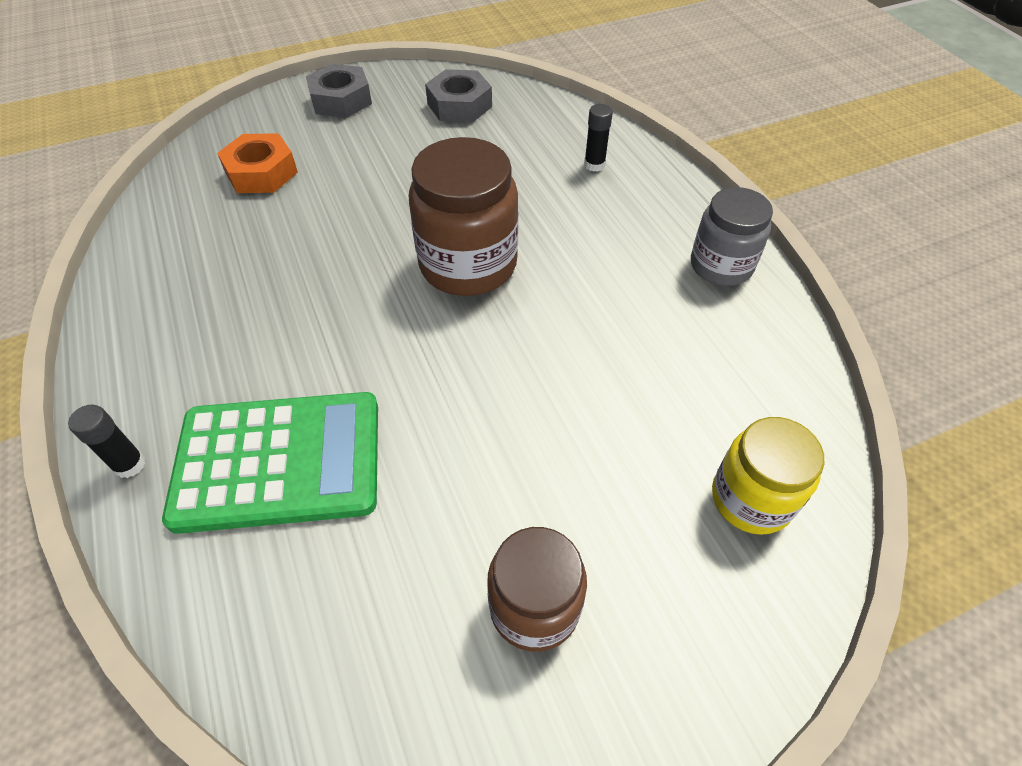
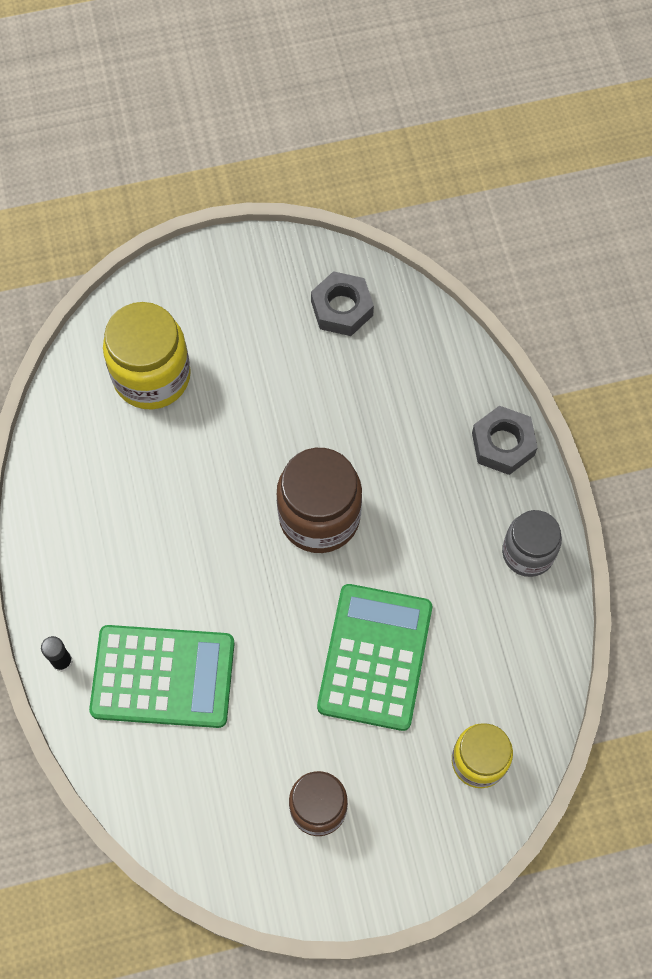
camera: 10 degrees right, 15 degrees up
(261, 172) = (152, 376): orange nut -> yellow jar
(341, 100) = (228, 282): grey nut -> grey nut (503, 444)
(570, 395) = (375, 657): none -> green calculator
(594, 165) = (452, 414): black glue stick -> none

